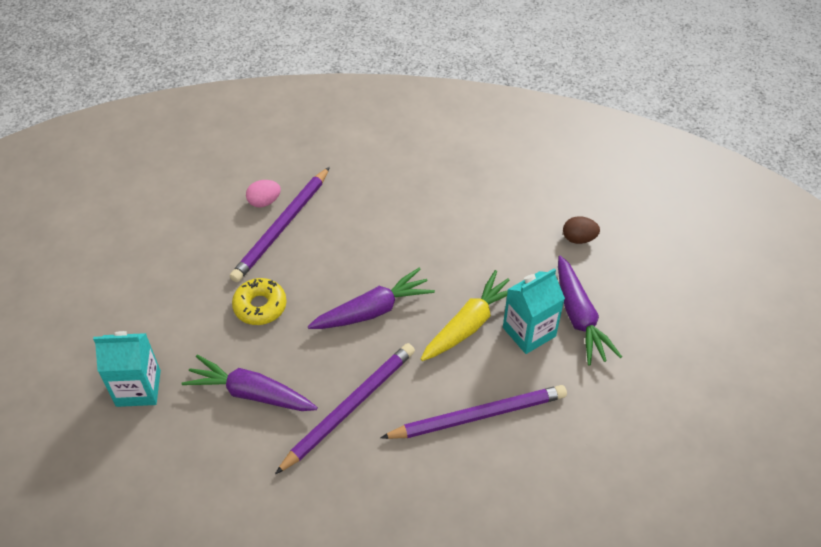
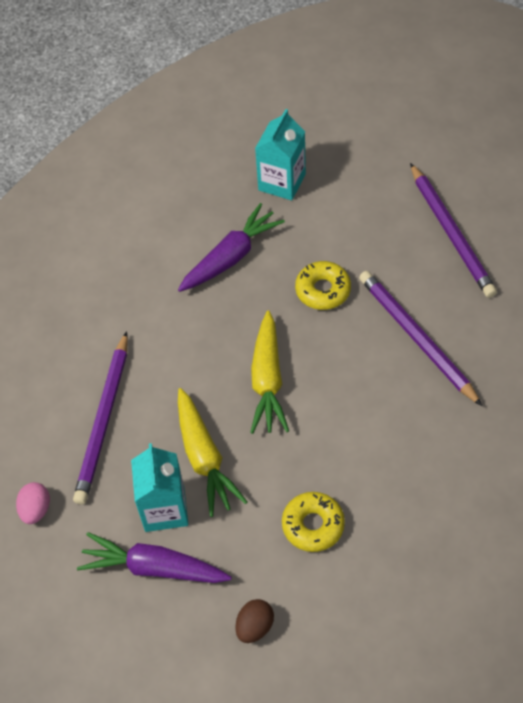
camera: 120 degrees right, 5 degrees up
(264, 202) = (460, 333): pink egg -> pink egg (36, 509)
(349, 407) = (173, 323): purple pencil -> purple pencil (451, 233)
(373, 310) = (267, 380): purple carrot -> yellow carrot
(482, 234) = (313, 525): none -> yellow donut

